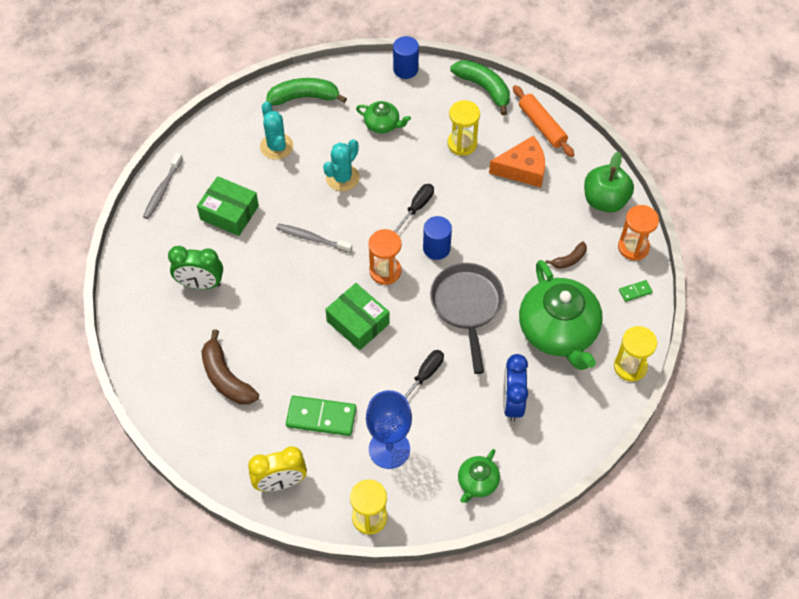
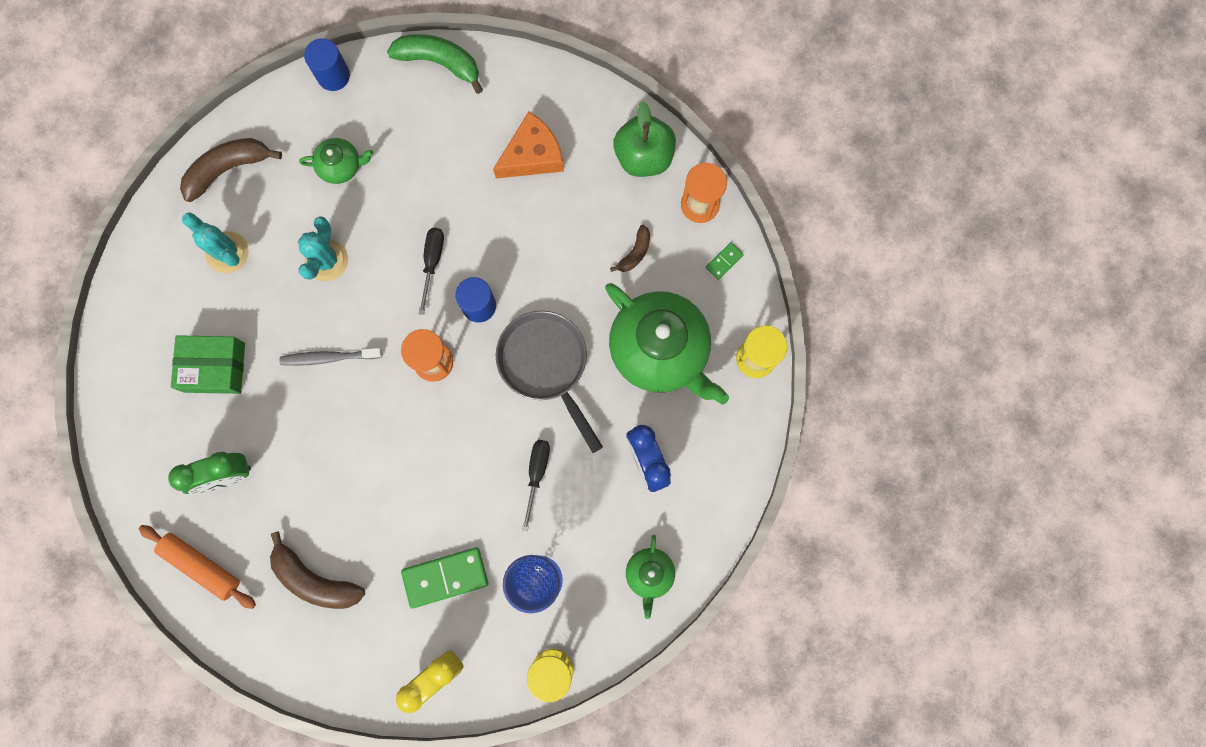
camera: 25 degrees left, 20 degrees up
(162, 190) = (118, 373): grey toothbrush -> none
(304, 97) = (228, 169): green banana -> brown banana
(358, 322) = (432, 442): green box -> none
(462, 143) = (447, 151): yellow hourglass -> none
(542, 126) = (530, 85): orange rolling pin -> orange rolling pin (202, 566)

